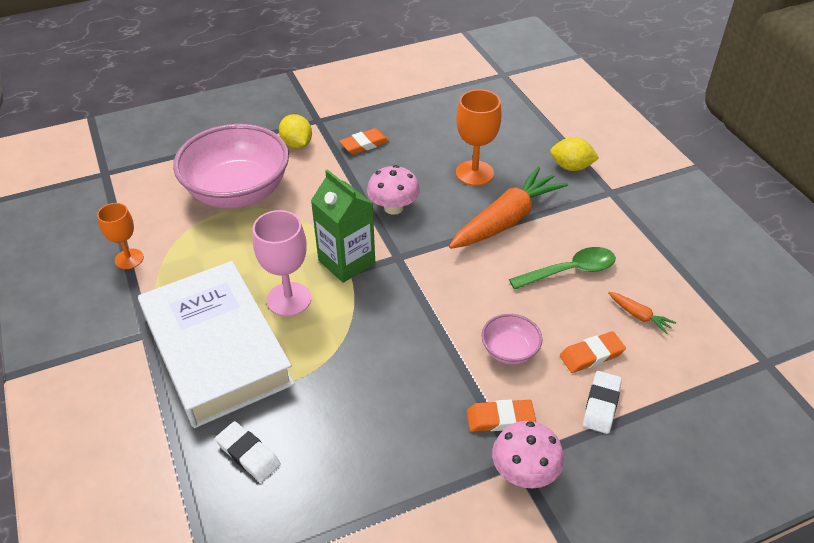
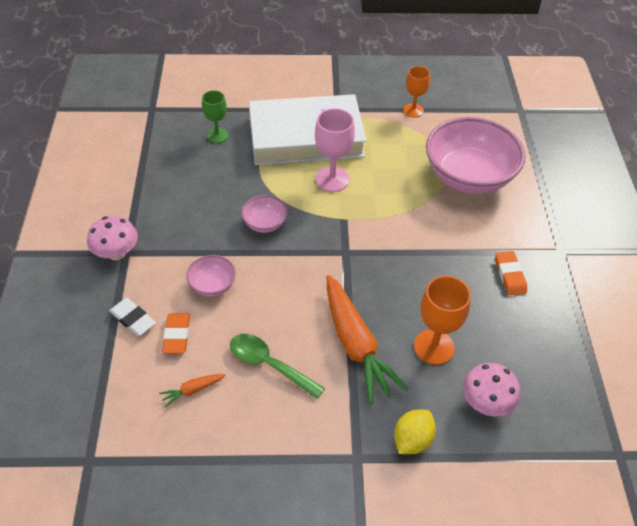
camera: 110 degrees right, 5 degrees up
(248, 454) = (217, 135): white eraser -> green goblet
(297, 144) = (525, 227): yellow lemon -> none
(346, 262) = (355, 220): green carton -> none
(393, 208) = (407, 268): pink mushroom -> pink mushroom (486, 402)
(393, 337) = (264, 223): none -> pink bowl
(500, 418) = (162, 256): orange eraser -> none
(570, 271) = (269, 364): green spoon -> green spoon turned 120 degrees clockwise

